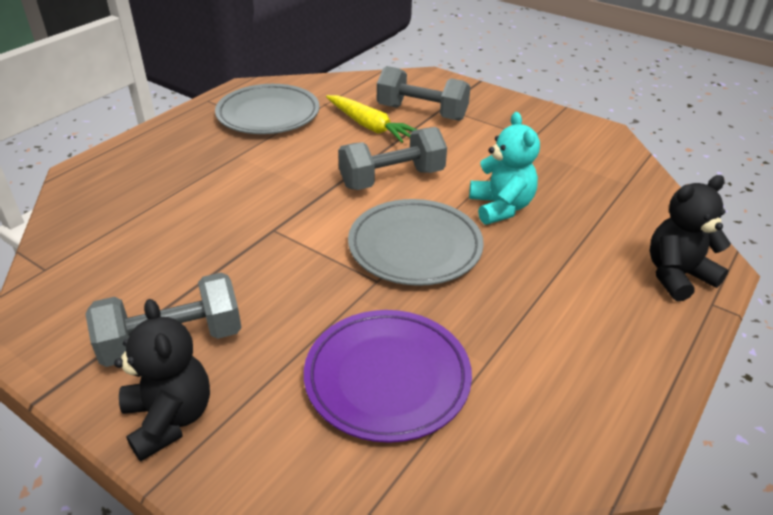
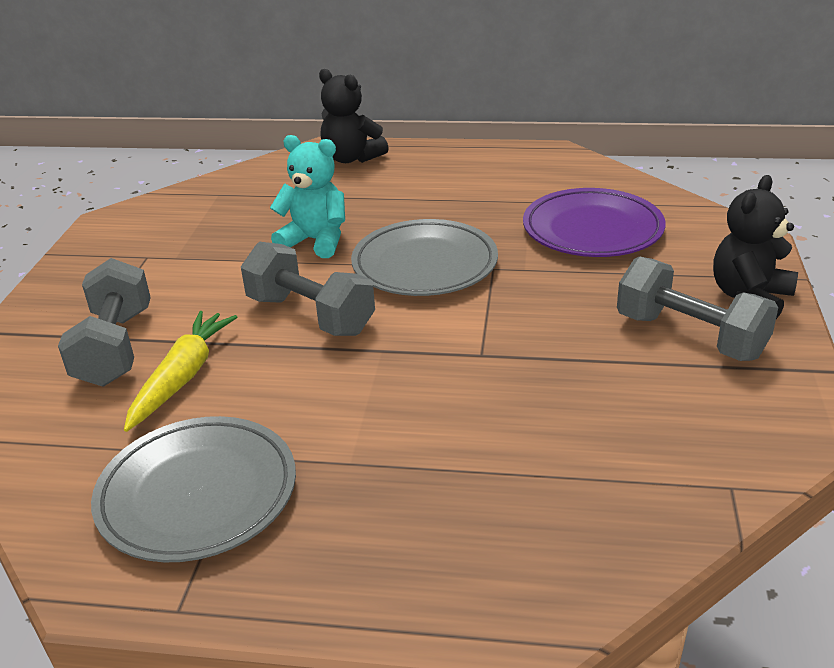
camera: 115 degrees left, 5 degrees down
(501, 207) = (315, 241): turquoise teddy bear -> turquoise teddy bear turned 60 degrees clockwise

